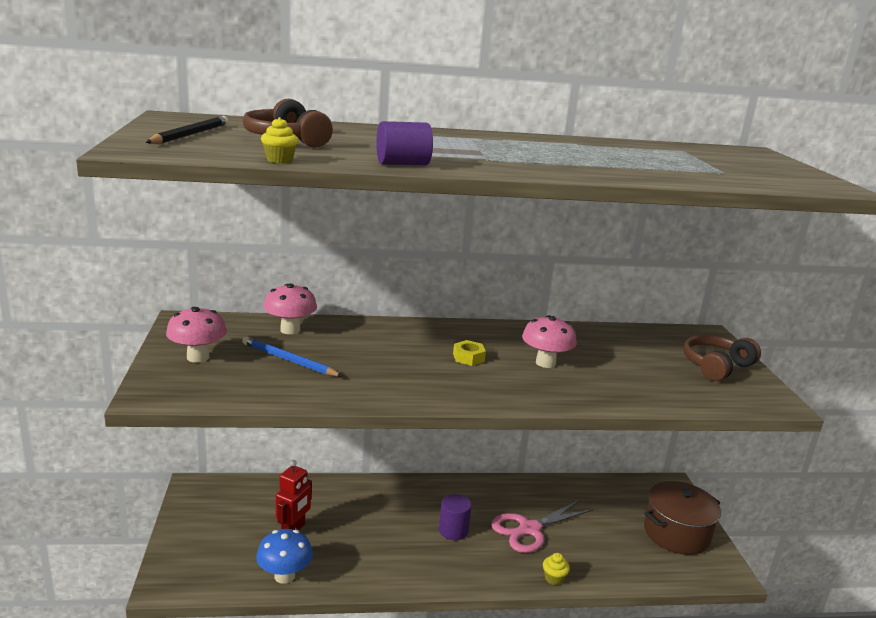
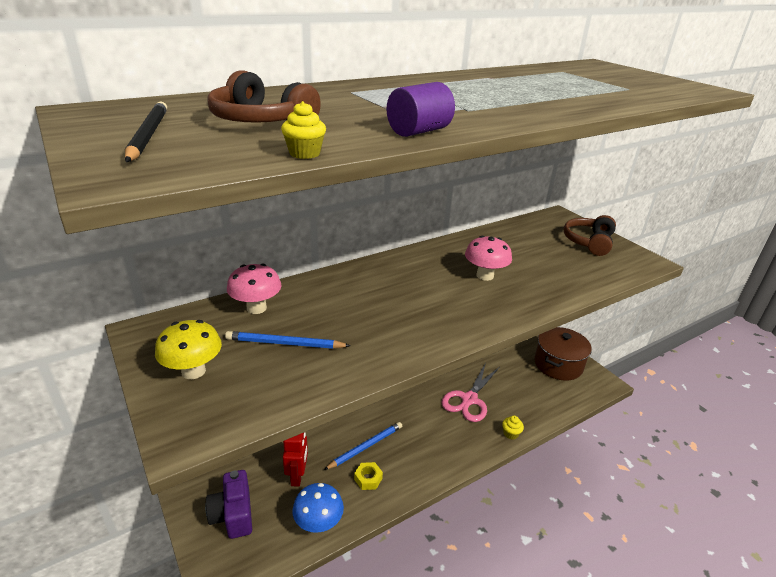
camera: 25 degrees left, 10 degrees up
(198, 357) = (193, 371): pink mushroom -> yellow mushroom
(214, 538) = (233, 514): none -> purple camera
(379, 531) = (365, 446): none -> blue pencil
(453, 530) = (419, 423): purple cylinder -> none
(468, 358) = (427, 289): yellow nut -> yellow nut (368, 479)

